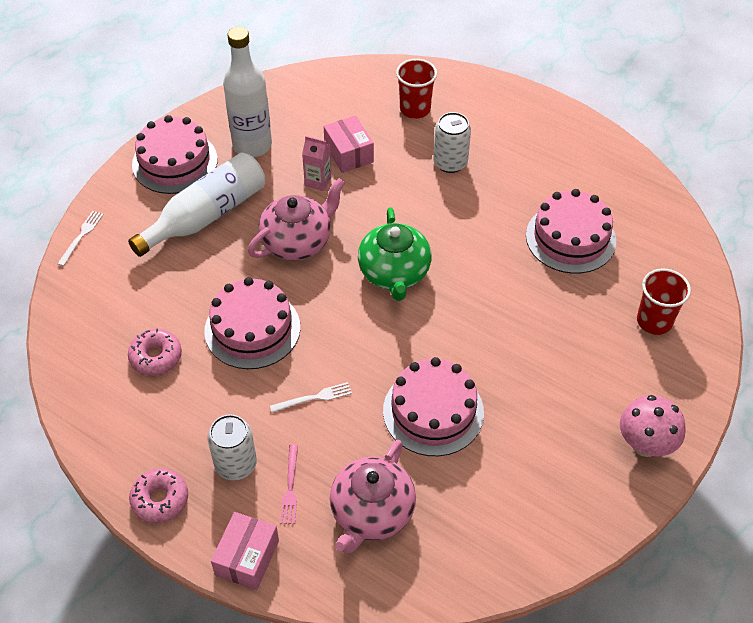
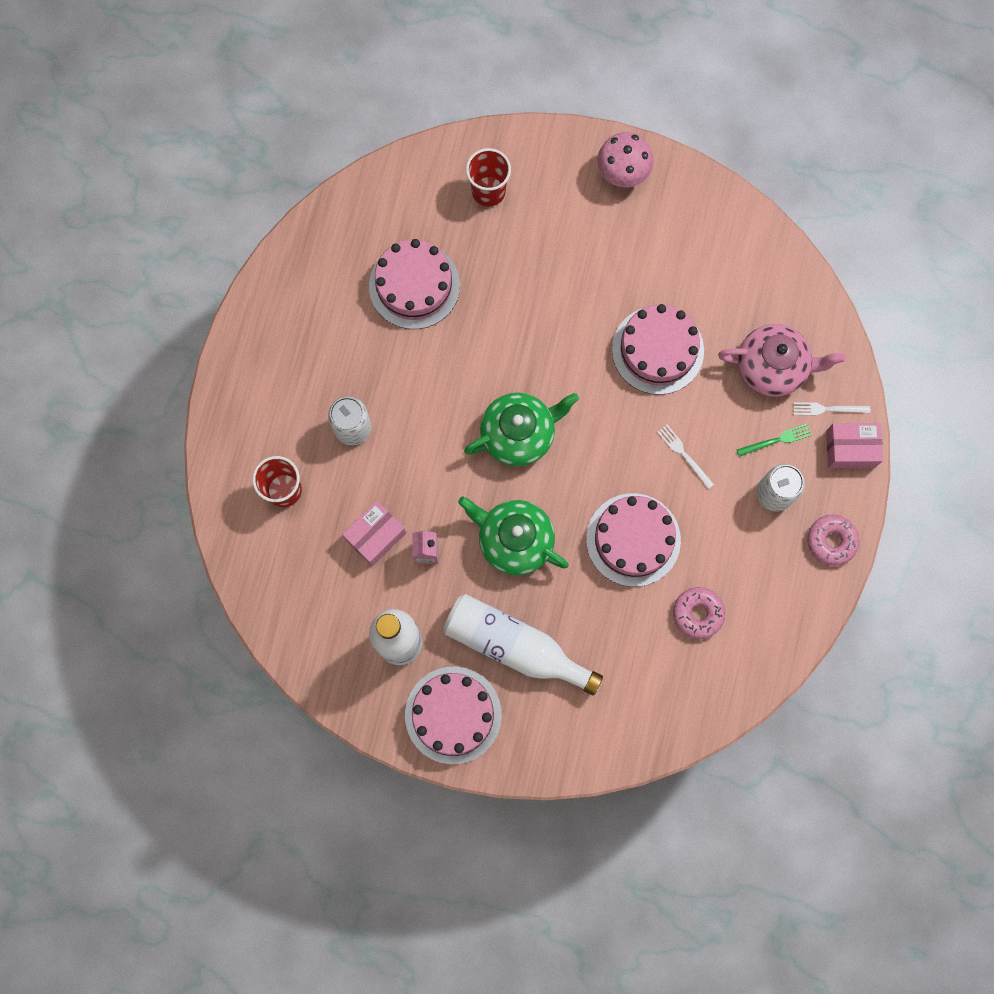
camera: 110 degrees left, 25 degrees up
(81, 236) = (588, 761): white fork -> white fork (828, 409)
(290, 487) = (776, 440): pink fork -> green fork
(297, 242) = (514, 540): pink teapot -> green teapot

